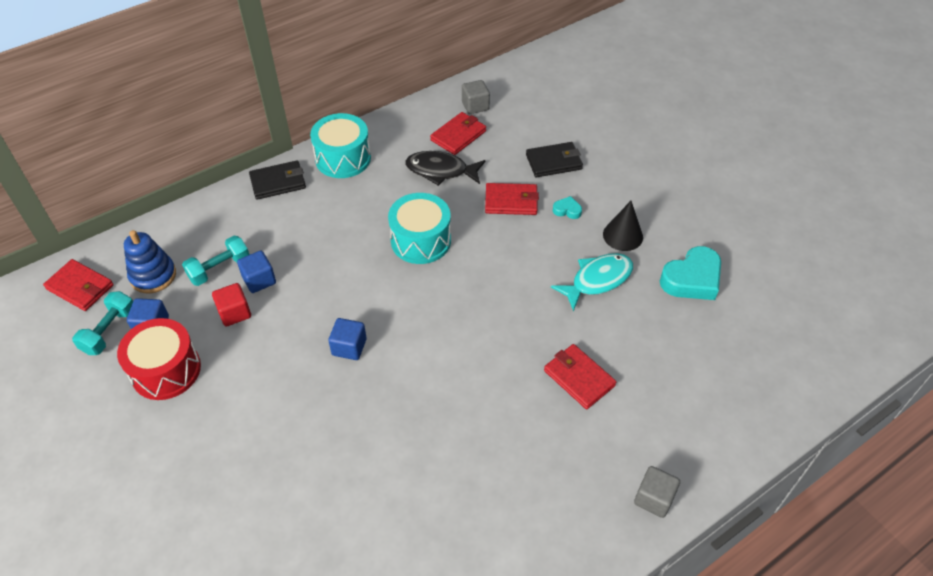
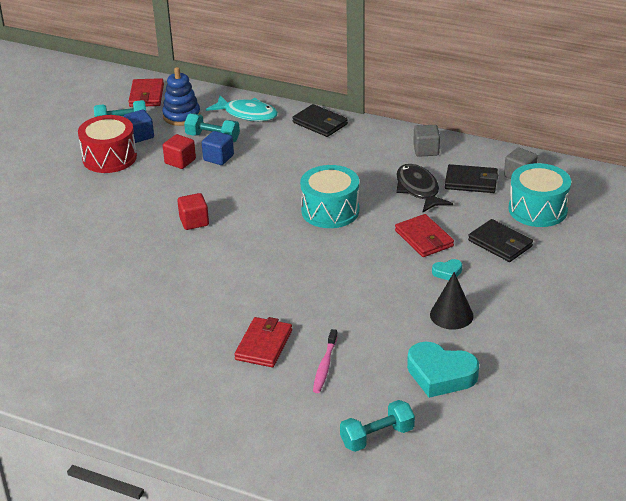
camera: 60 degrees right, 15 degrees down
(343, 158) = (378, 139): turquoise drum -> turquoise drum (537, 209)
(349, 347) = (194, 221): blue cube -> red cube
(458, 136) = (471, 182): red wallet -> black wallet
(567, 210) = (447, 272): turquoise heart -> turquoise heart turned 90 degrees clockwise
(597, 280) = (381, 318): turquoise fish -> turquoise fish (247, 114)
(635, 348) = (325, 366): none -> pink toothbrush
(653, 498) = (177, 427): grey cube -> grey cube (426, 150)
(744, 356) = (377, 437): none -> turquoise dumbbell

